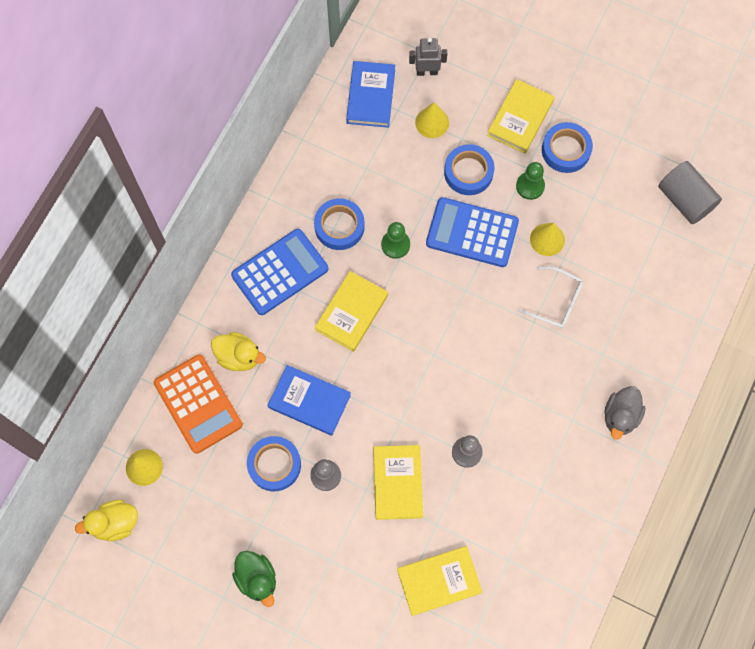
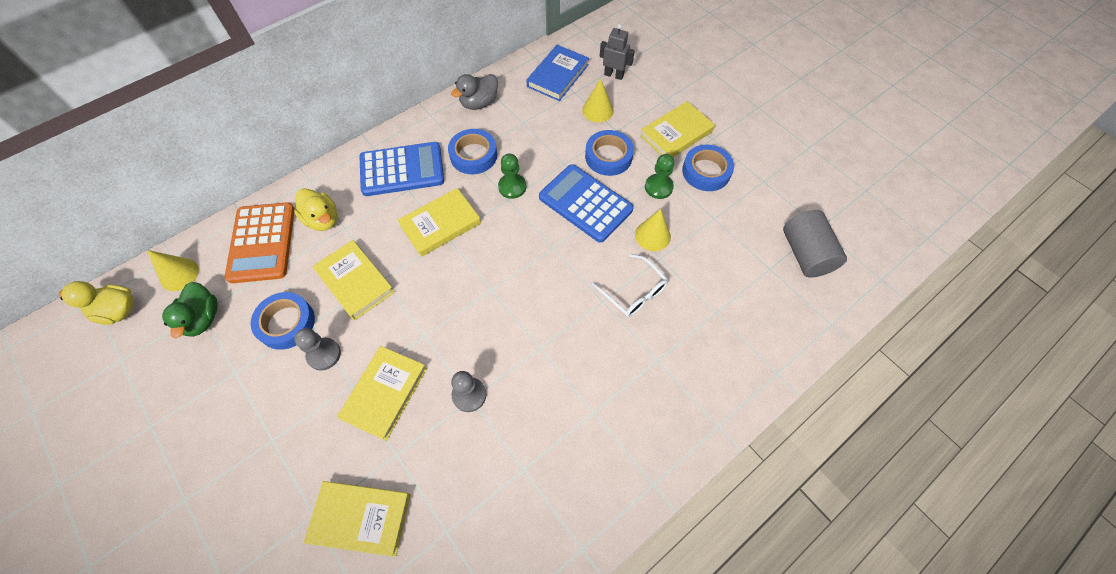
camera: 25 degrees right, 10 degrees down
(257, 579) = (193, 423): green duck -> green duck (203, 318)
(309, 401) = (355, 282): blue book -> yellow book
(620, 416) = (647, 432): grey duck -> grey duck (479, 103)

